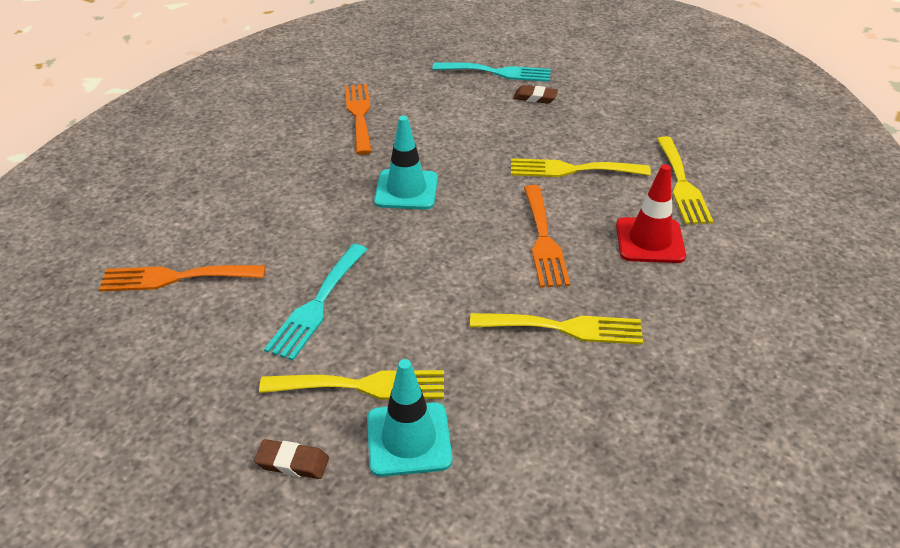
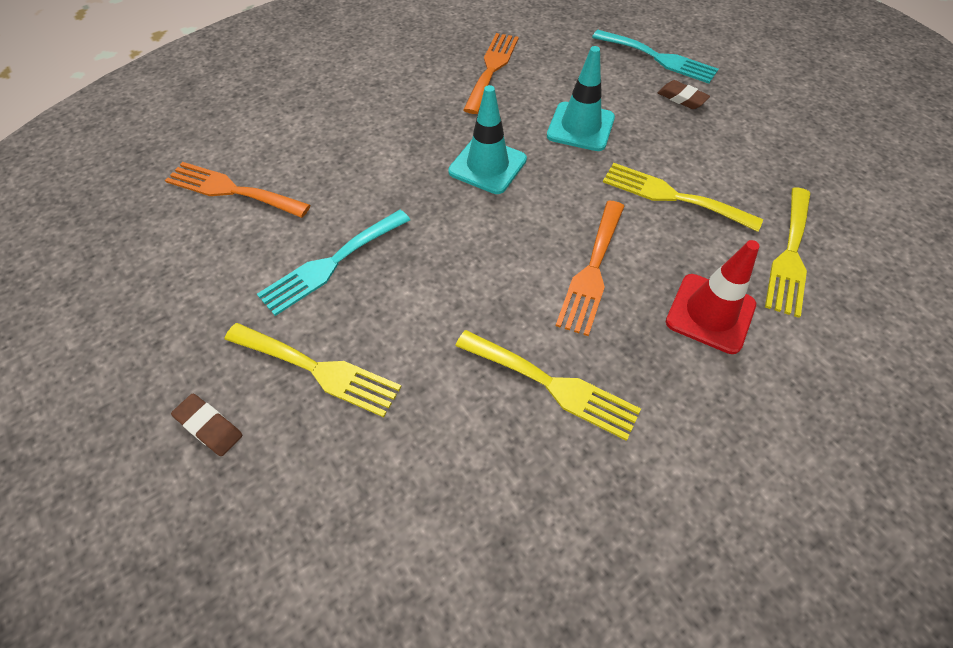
camera: 25 degrees right, 15 degrees up
(408, 439) = (324, 449): turquoise traffic cone -> turquoise traffic cone (580, 127)

